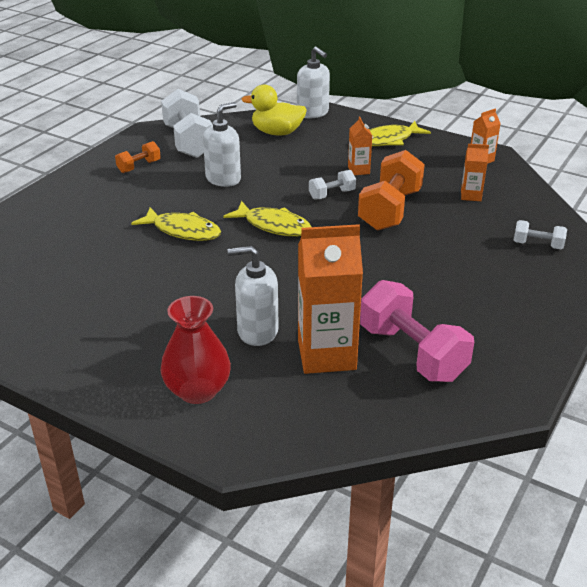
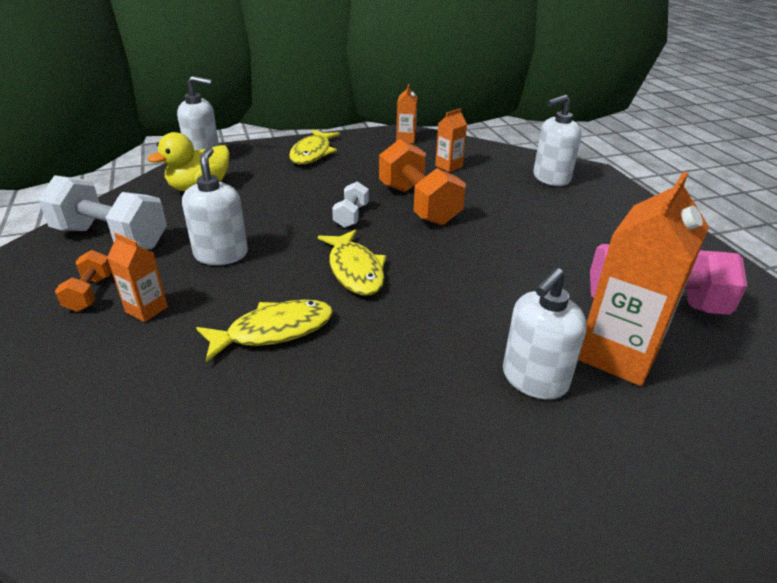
camera: 50 degrees left, 0 degrees up
(197, 390) = (615, 492): red vase -> none
(274, 226) = (355, 270): yellow fish -> yellow fish turned 90 degrees clockwise
(358, 170) = (334, 186): orange carton -> orange carton (146, 309)
(537, 245) = (551, 178): white dumbbell -> white soap dispenser

